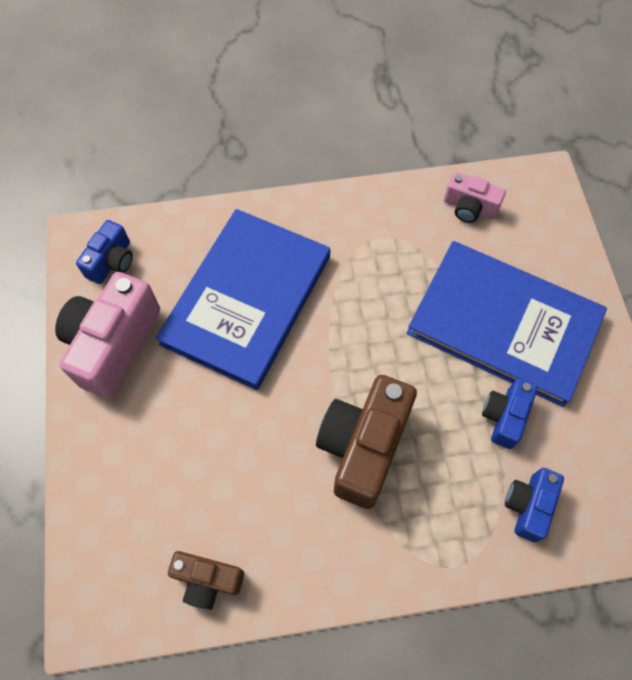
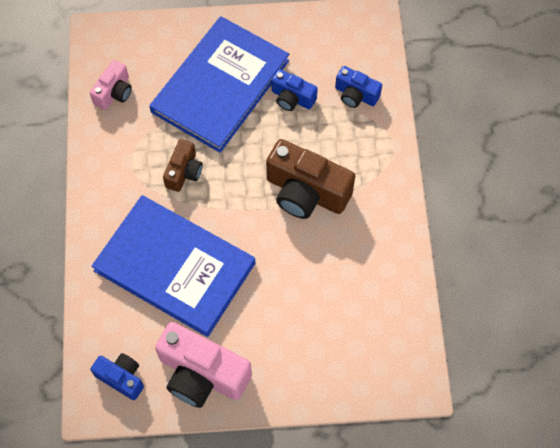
camera: 85 degrees left, 0 degrees up
(207, 580) = (394, 303): brown camera -> brown camera (184, 172)

